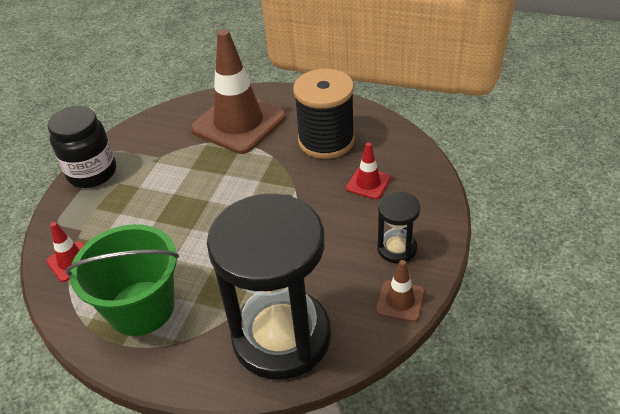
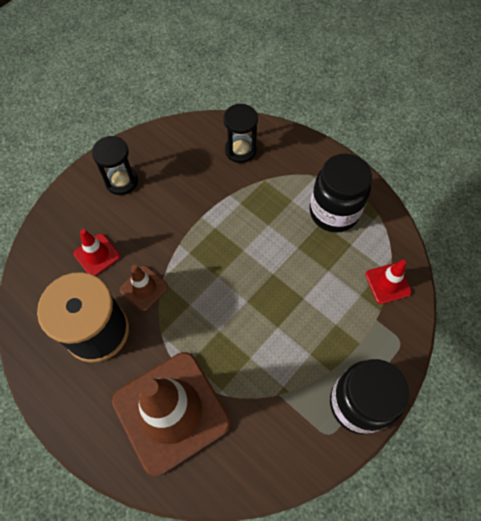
camera: 160 degrees left, 20 degrees up
(141, 308) = (333, 212): green bucket -> black jar
(281, 337) = (240, 150): black hourglass -> black hourglass, size x0.44
(400, 301) = (148, 142): brown traffic cone -> brown traffic cone (144, 288)

